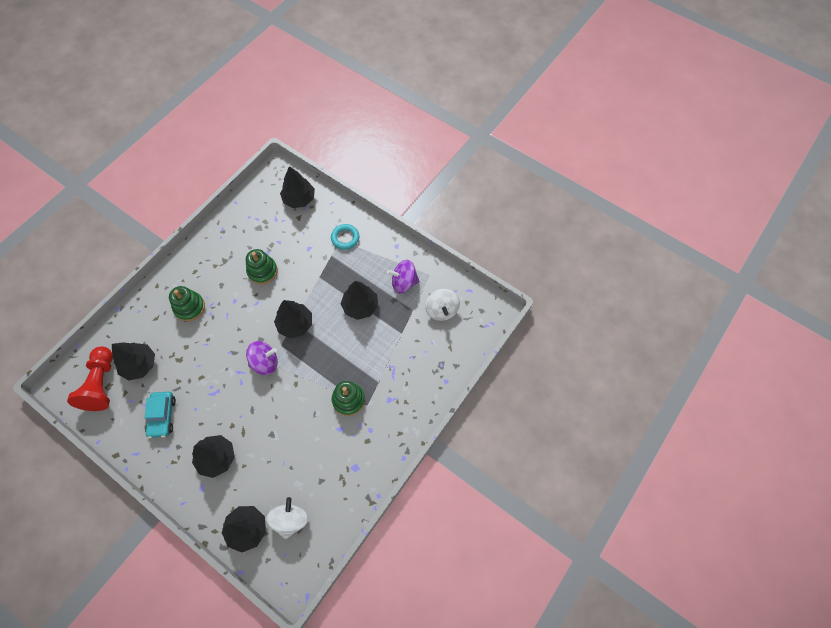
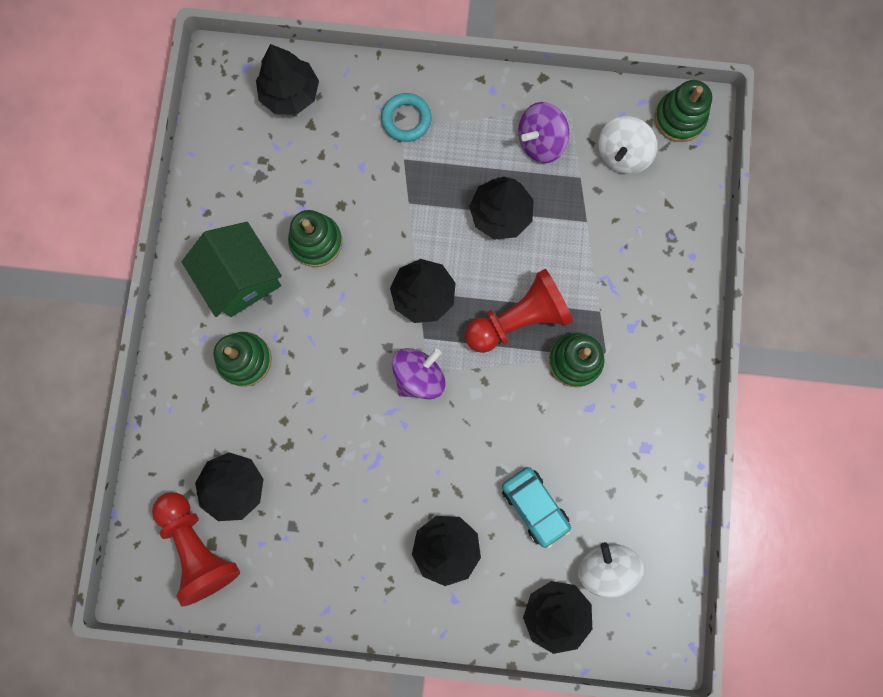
camera: 30 degrees left, 15 degrees up
(162, 416) = (325, 538): turquoise car -> turquoise car (534, 506)
(216, 269) = (241, 278): none -> green house
(334, 362) = (518, 319): none -> red pawn
(441, 310) = (622, 154): white spinning top -> white spinning top turned 75 degrees clockwise
(483, 308) = (679, 118): none -> green stacking toy

